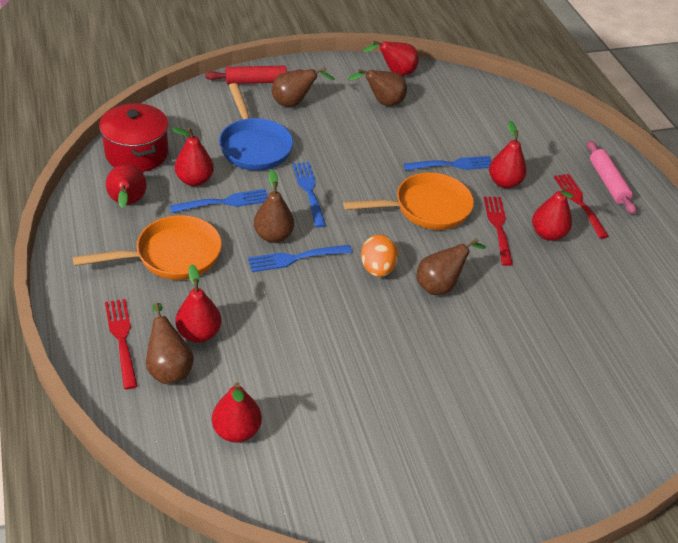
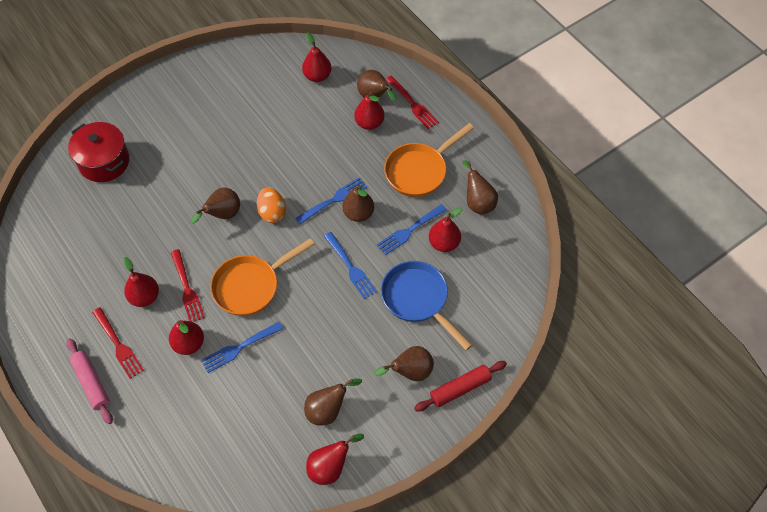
camera: 165 degrees right, 15 degrees up
(127, 203) = (478, 202): red pear -> brown pear
(136, 153) = (504, 253): red pot -> red pot (104, 162)

